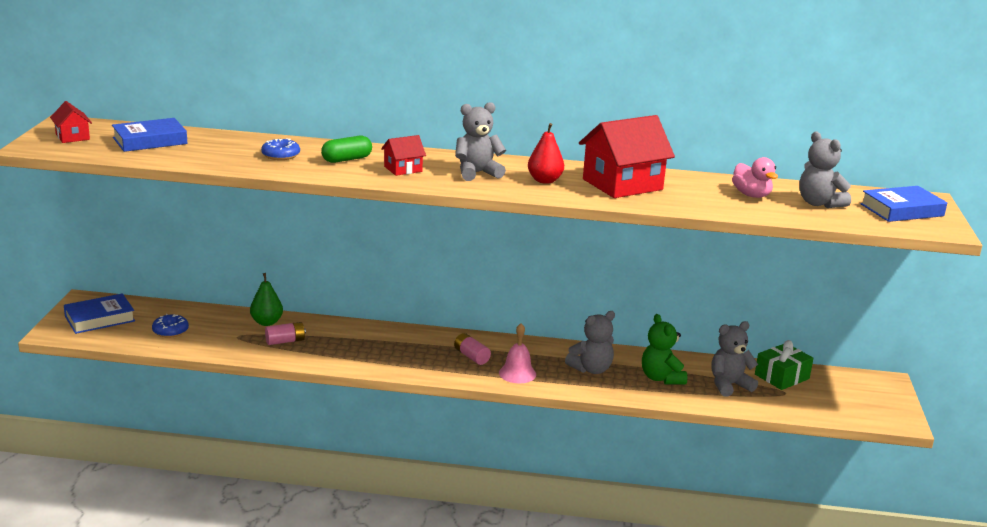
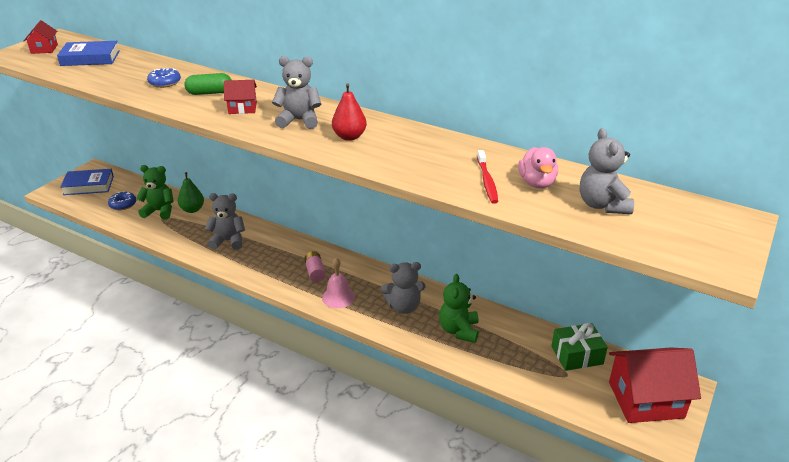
camera: 25 degrees right, 10 degrees up
(227, 330) = (160, 211): none -> green teddy bear
(285, 341) = (190, 229): pink battery -> none
(622, 184) = (418, 151): red house -> red house (646, 400)
(709, 199) = (487, 181): none -> red toothbrush
(729, 385) = (517, 353): grey teddy bear -> grey teddy bear (228, 241)
(902, 210) = (694, 229): blue book -> none

